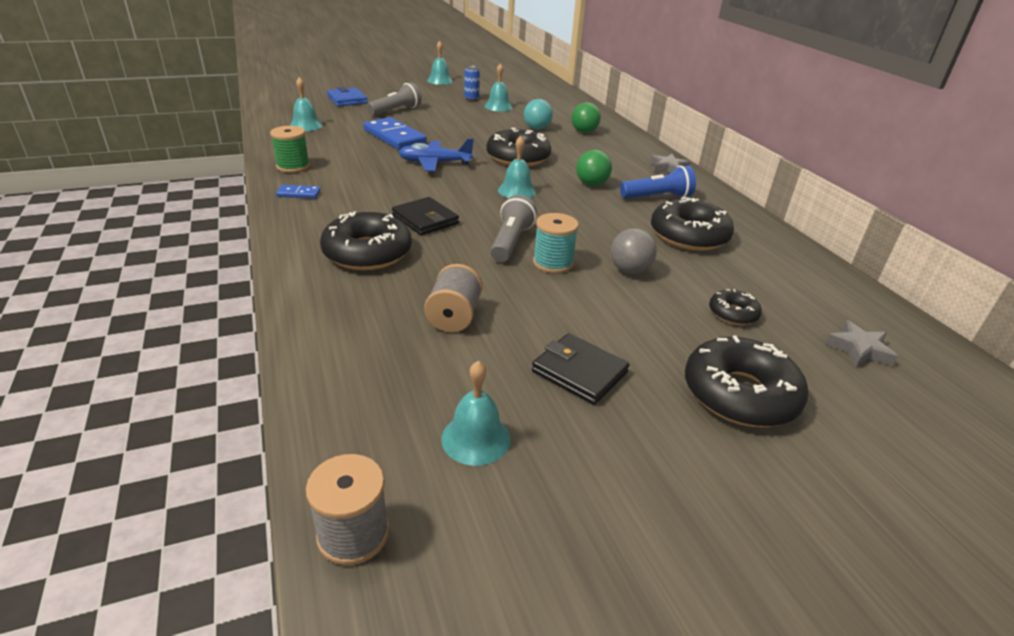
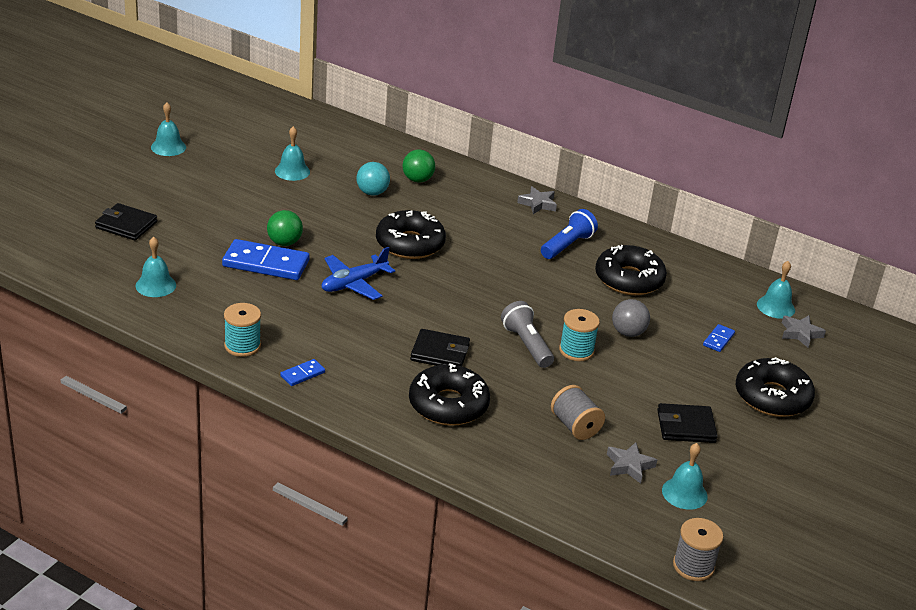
camera: 40 degrees left, 0 degrees up
(293, 166) = (242, 346): green spool -> turquoise spool
(347, 100) = (126, 225): blue wallet -> black wallet
(396, 111) = (205, 222): grey flashlight -> none
(454, 377) = (629, 466): none -> grey star
(471, 99) = (248, 168): blue can -> none
(517, 191) = (462, 287): turquoise bell -> turquoise bell (775, 307)
(591, 184) = (505, 252): green ball -> green ball (284, 243)
(733, 313) = (718, 340): black donut -> blue domino

